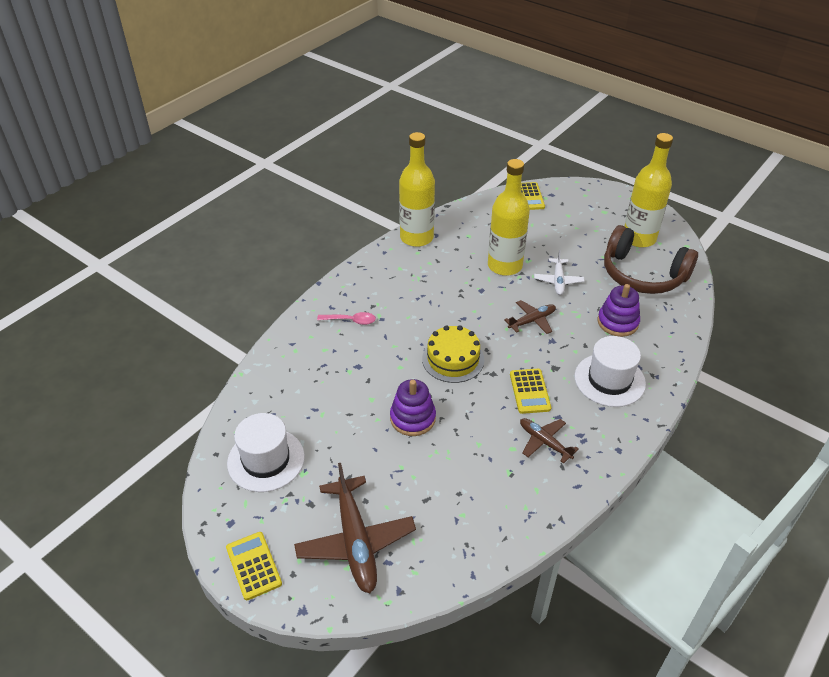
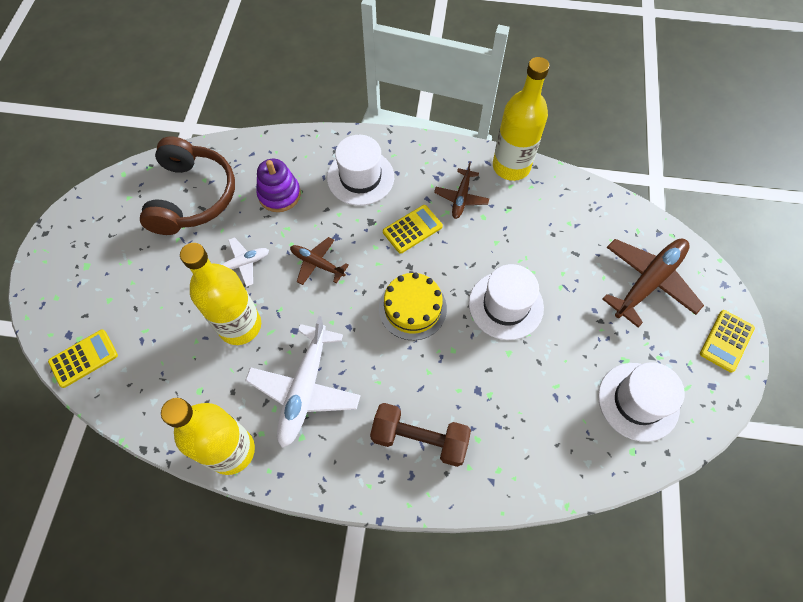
camera: 120 degrees left, 20 degrees up
(351, 320) = (419, 439): pink spoon -> brown dumbbell
(412, 418) = (506, 305): purple stacking toy -> white hat
(432, 280) = (305, 388): none -> white plane
(639, 238) = (128, 217): yellow bottle -> yellow bottle (511, 166)

